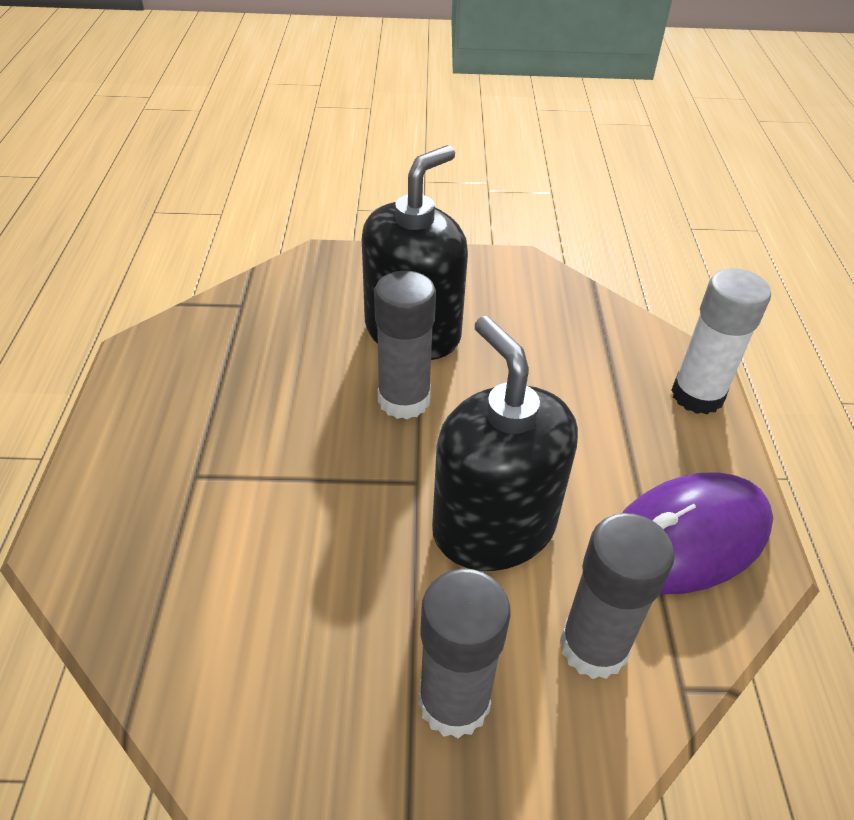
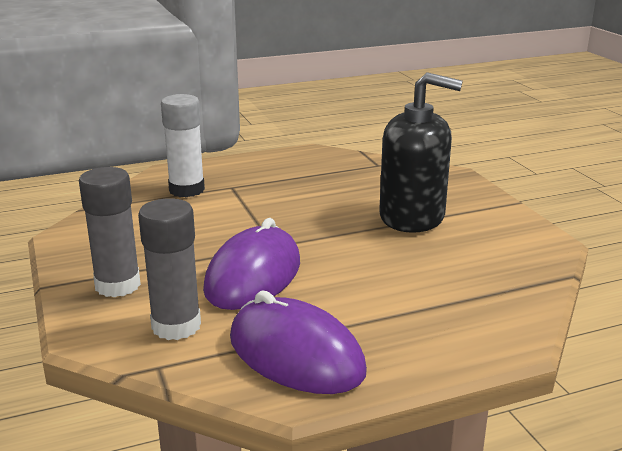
camera: 70 degrees right, 20 degrees down
(404, 400) = (342, 227): grey glue stick -> none
(493, 527) = (253, 276): black soap dispenser -> purple mouse
(697, 395) = (470, 345): white glue stick -> white glue stick (186, 190)

